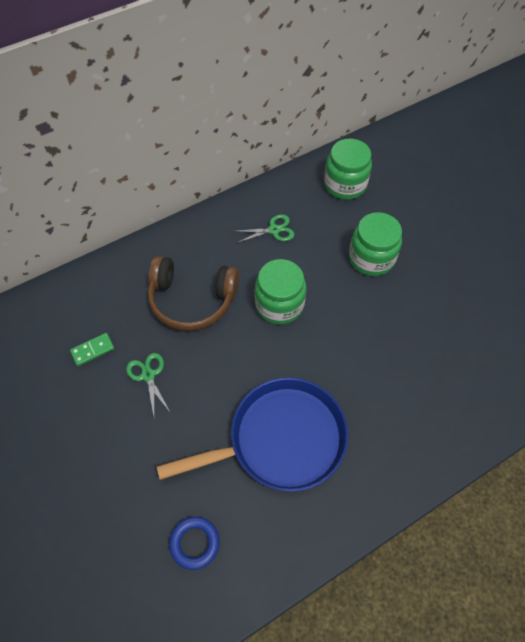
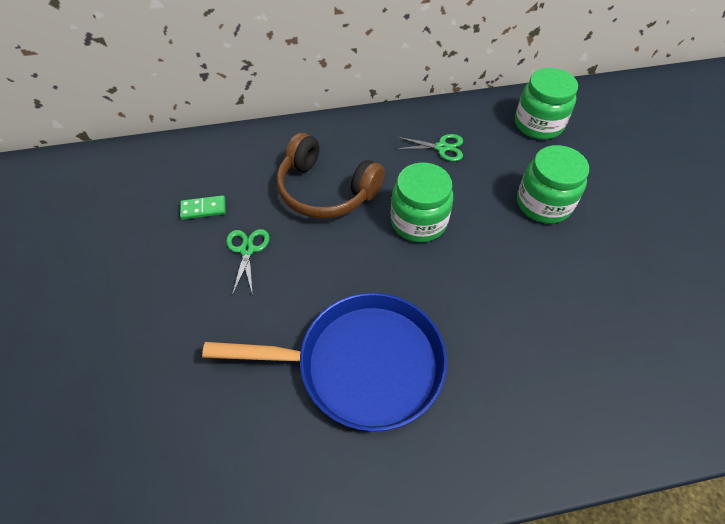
camera: 20 degrees right, 5 degrees down
(195, 543) = (214, 447): blue ring -> none

